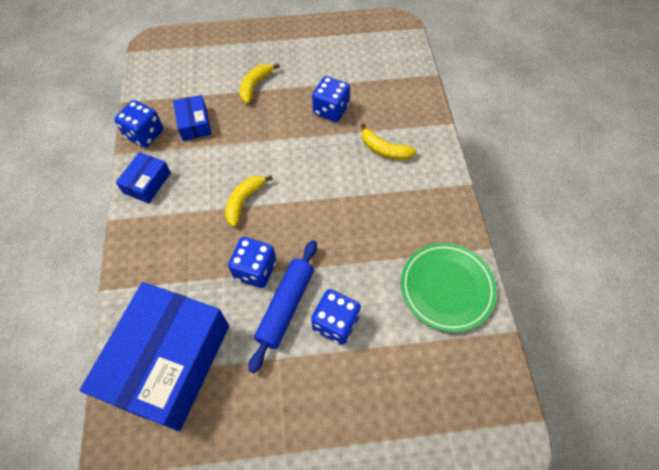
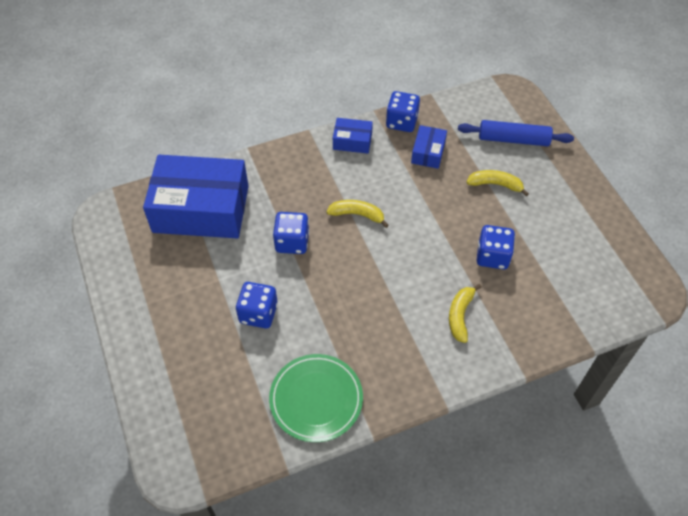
camera: 75 degrees right, 5 degrees down
(194, 124) = (428, 152): blue box -> blue box turned 45 degrees counterclockwise
(286, 307) = (264, 273): blue rolling pin -> blue rolling pin (513, 139)

